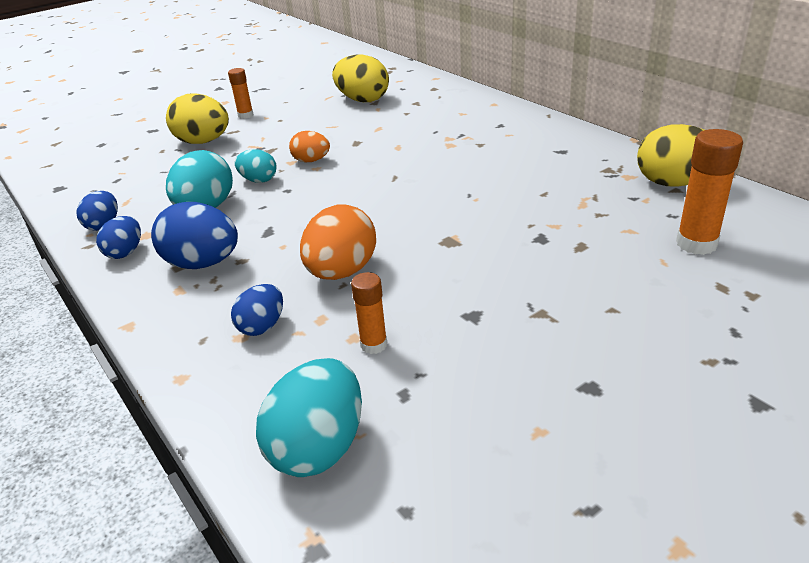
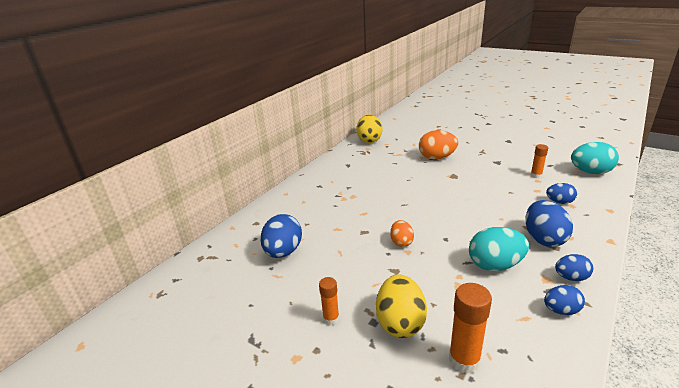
camera: 110 degrees left, 5 degrees down
(258, 180) = (443, 256): turquoise egg -> none
(342, 272) = (503, 194): orange egg -> orange egg (436, 157)
(363, 100) = (283, 252): yellow egg -> blue egg
(696, 244) = (414, 134): orange glue stick -> orange glue stick (464, 360)

